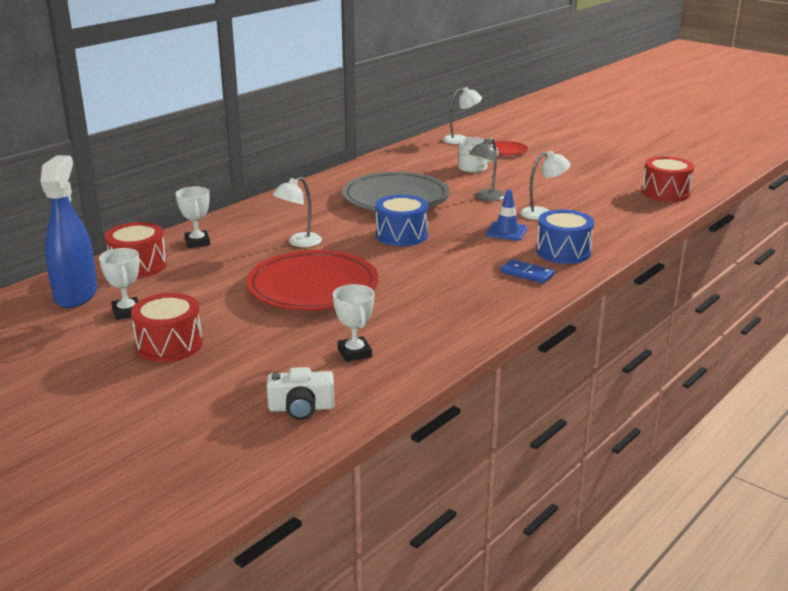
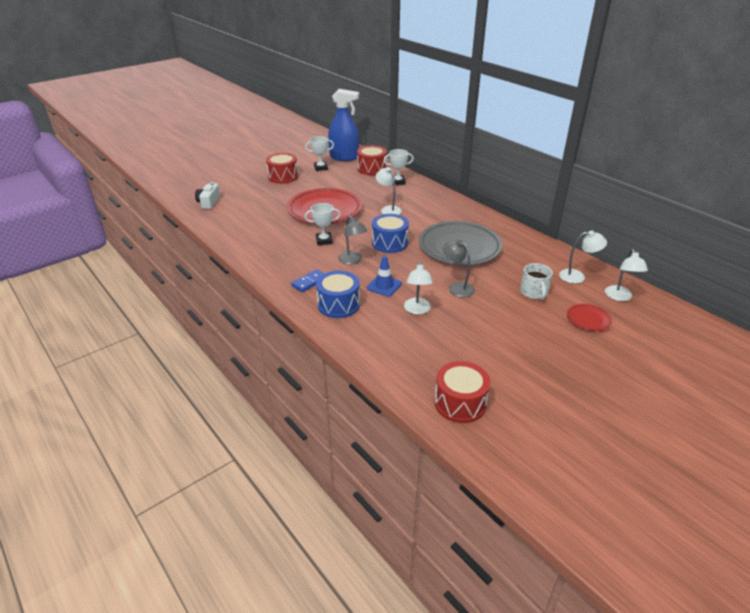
camera: 100 degrees right, 10 degrees up
(354, 353) = (246, 217): white trophy -> white trophy (324, 241)
(433, 152) = (577, 276): none -> white lamp
(459, 253) = (352, 261): none -> grey lamp

